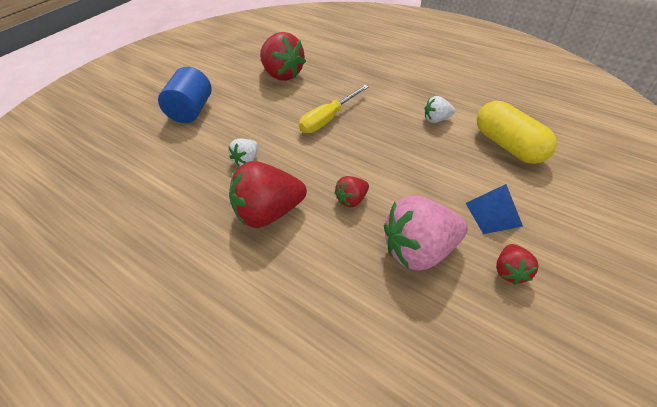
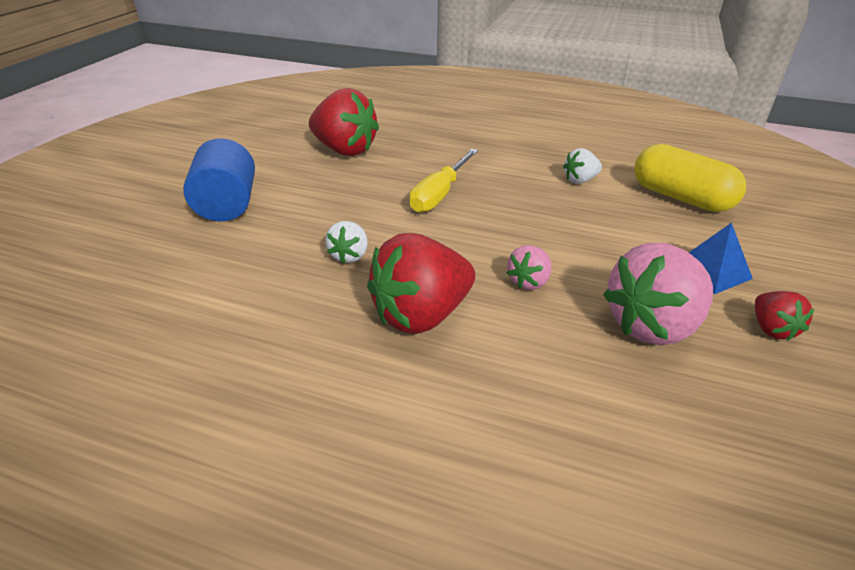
camera: 20 degrees left, 10 degrees down
(352, 200) = (529, 282): red strawberry -> pink strawberry

